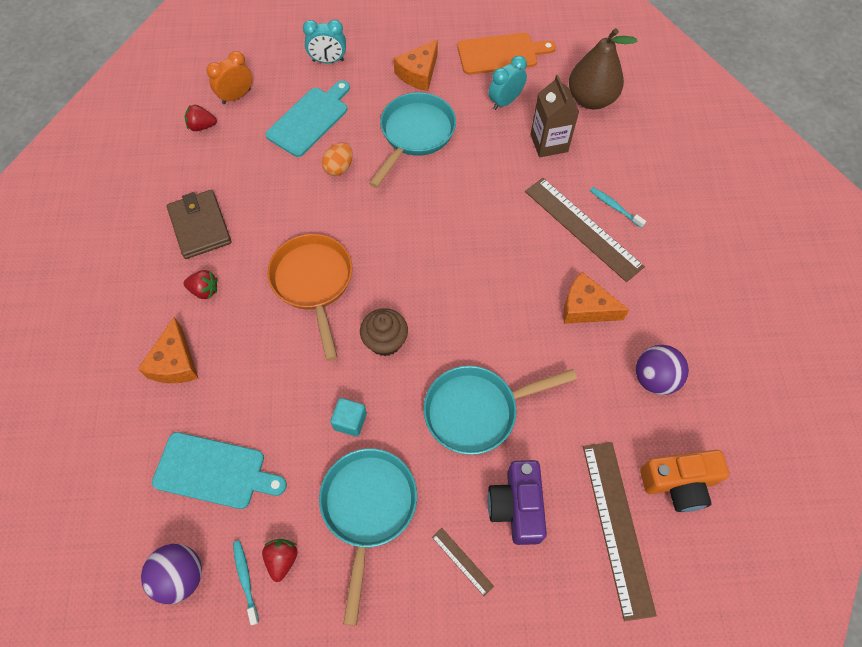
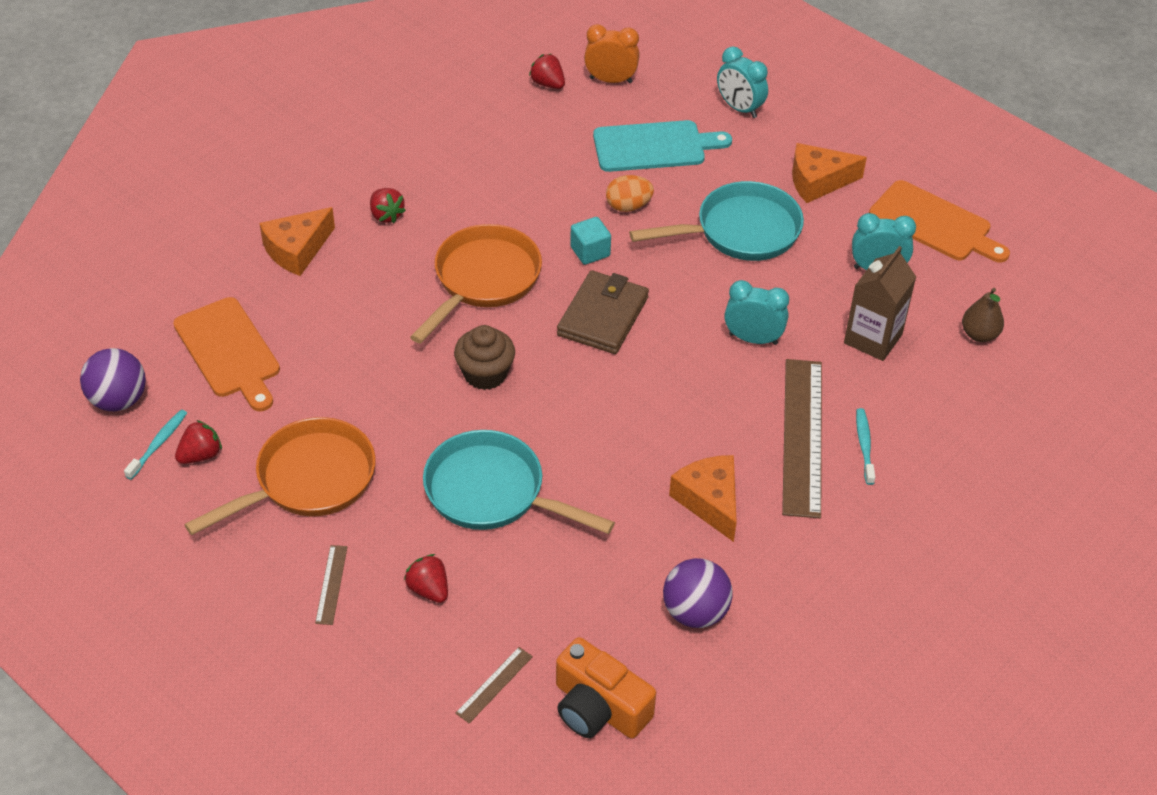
camera: 45 degrees right, 15 degrees down
(200, 226) = (444, 163): brown wallet -> brown wallet (603, 316)
(214, 471) = (229, 351): turquoise cutting board -> orange cutting board
(350, 421) = (376, 407): turquoise cube -> turquoise cube (590, 251)
(368, 508) = (308, 480): turquoise pan -> orange pan
(495, 193) = (753, 339): none -> turquoise clock
(516, 506) = (429, 589): purple camera -> red strawberry
(591, 99) = (979, 334): brown pear -> brown pear, size x0.52
(617, 527) = (494, 684): brown ruler -> brown ruler, size x0.44

